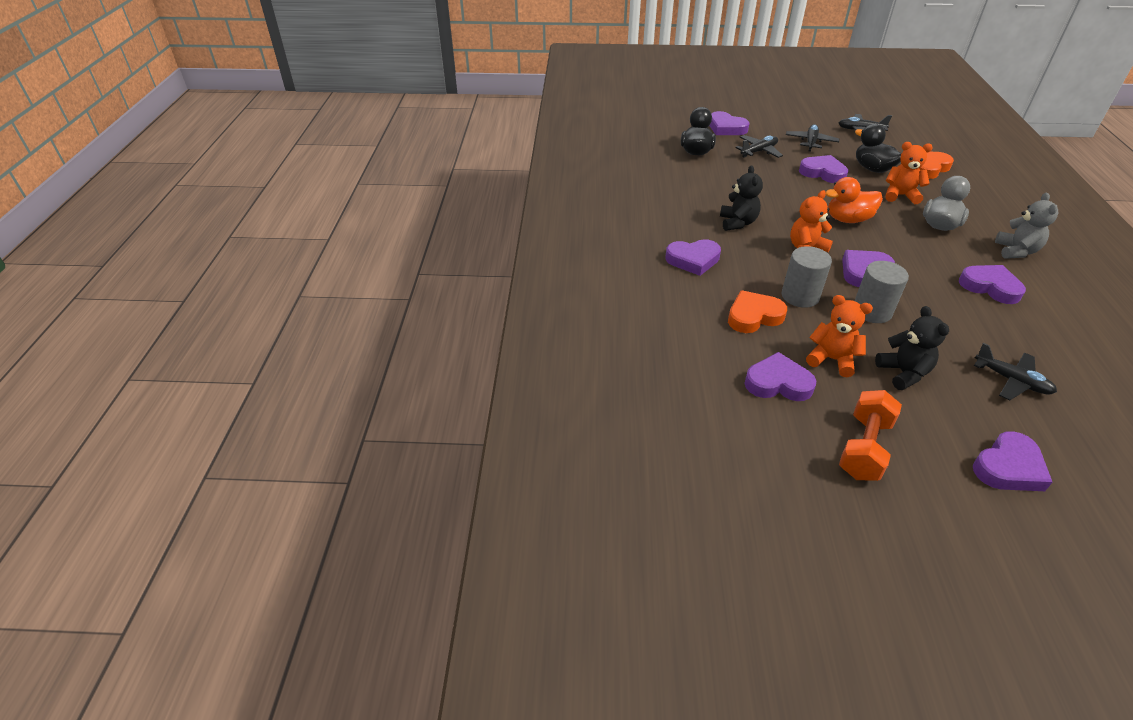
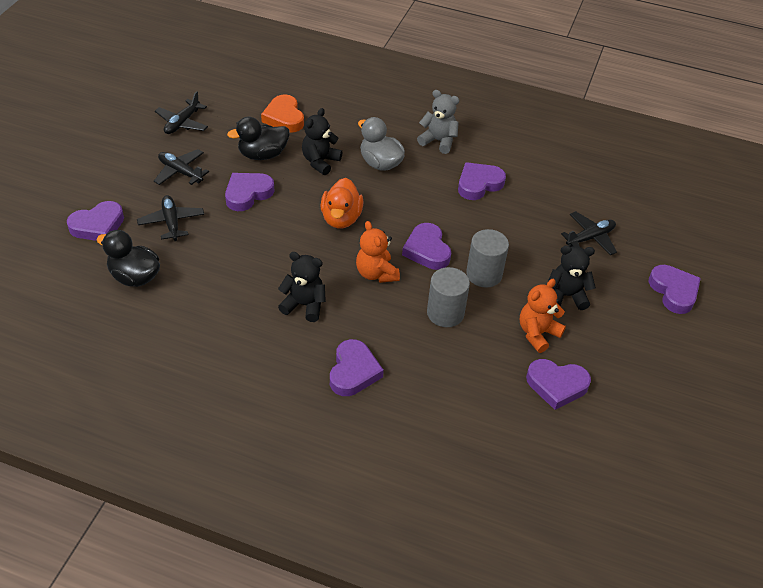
camera: 75 degrees left, 5 degrees up
(753, 316) = (462, 361): orange heart -> none
(778, 383) = (556, 385): purple heart -> purple heart turned 105 degrees counterclockwise
(864, 448) = (641, 364): orange dumbbell -> none
(900, 195) = (320, 162): orange teddy bear -> black teddy bear

